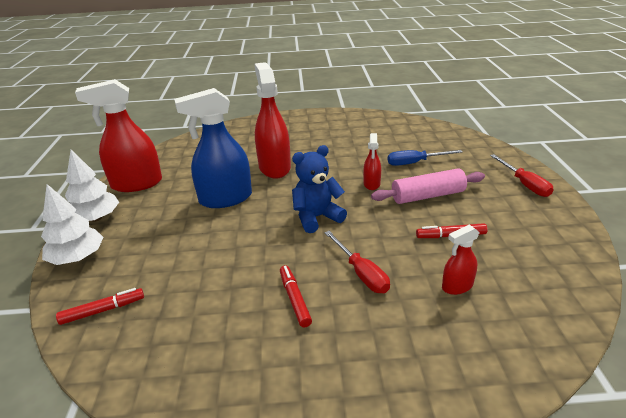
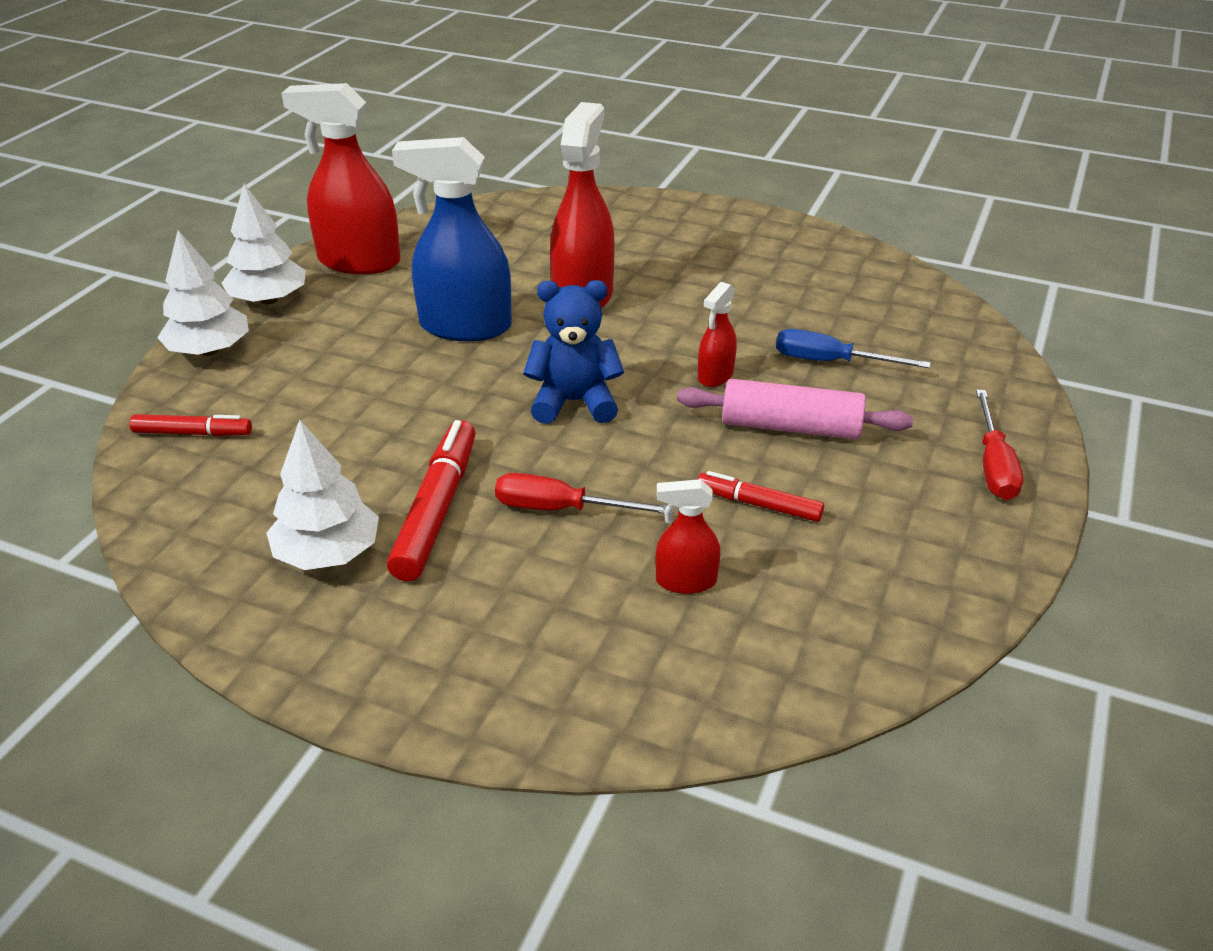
camera: 25 degrees right, 5 degrees up
(252, 351) = (328, 554): none -> white tree
(294, 299) = (436, 509): red marker -> red marker, size x1.69
(361, 273) = (561, 509): red screwdriver -> red screwdriver turned 105 degrees clockwise

